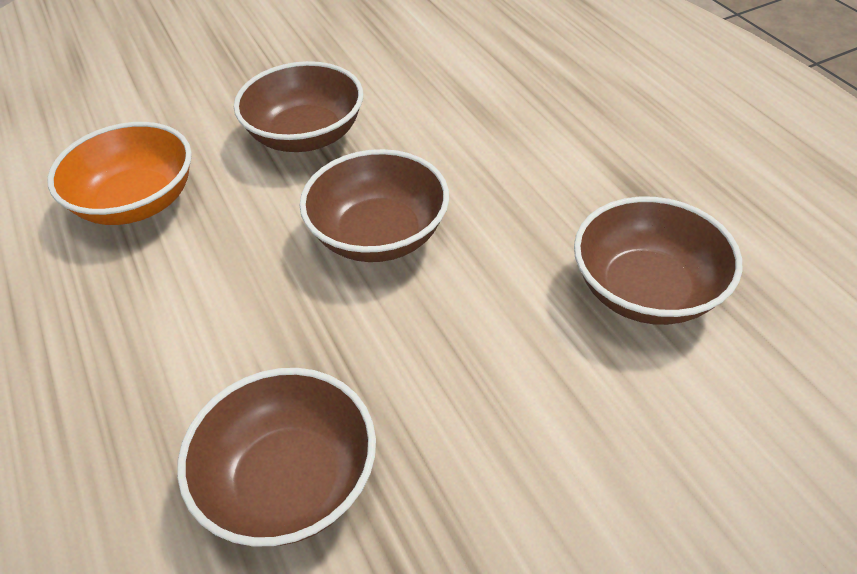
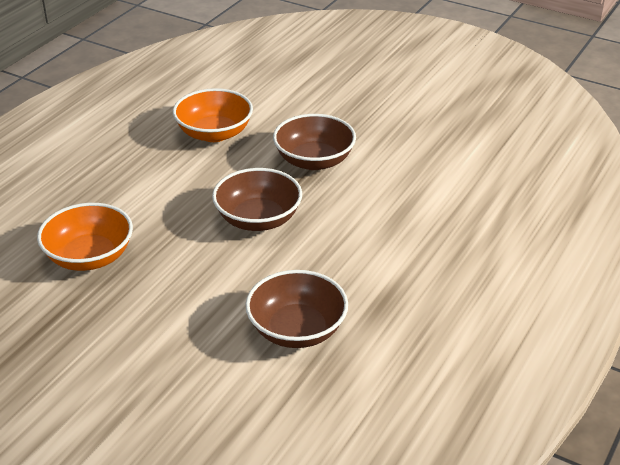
camera: 55 degrees right, 10 degrees down
(289, 482) = (89, 257): brown bowl -> orange bowl

